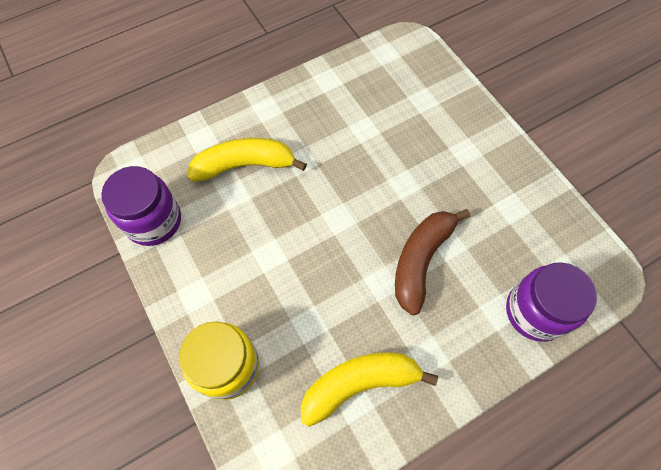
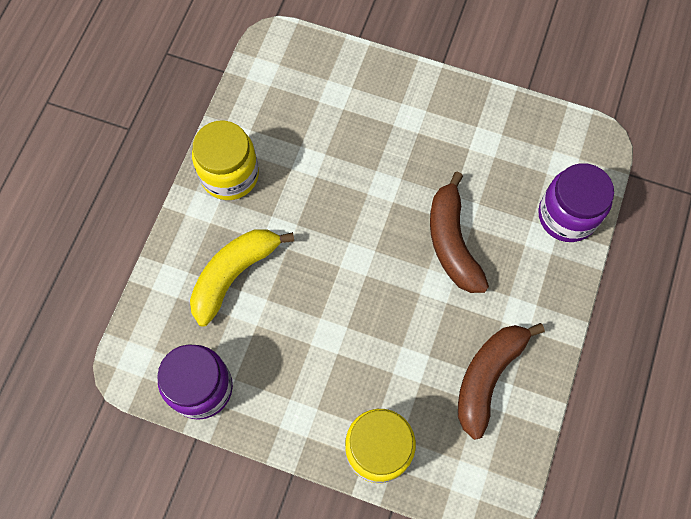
camera: 40 degrees left, 5 degrees up
(302, 101) = (230, 175): none -> yellow jar
(359, 384) = (488, 377): yellow banana -> brown banana

